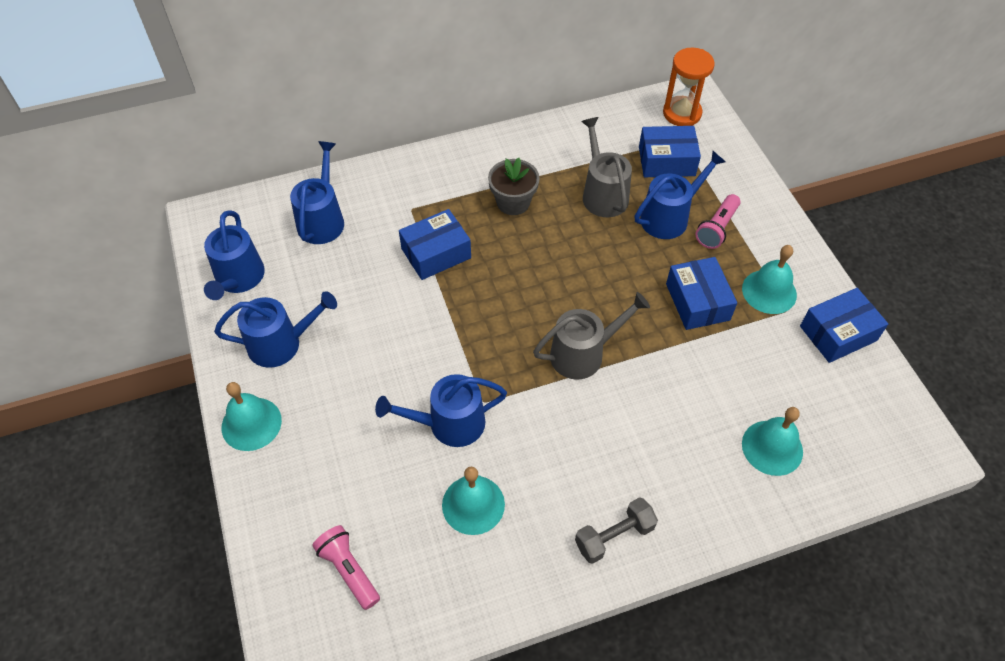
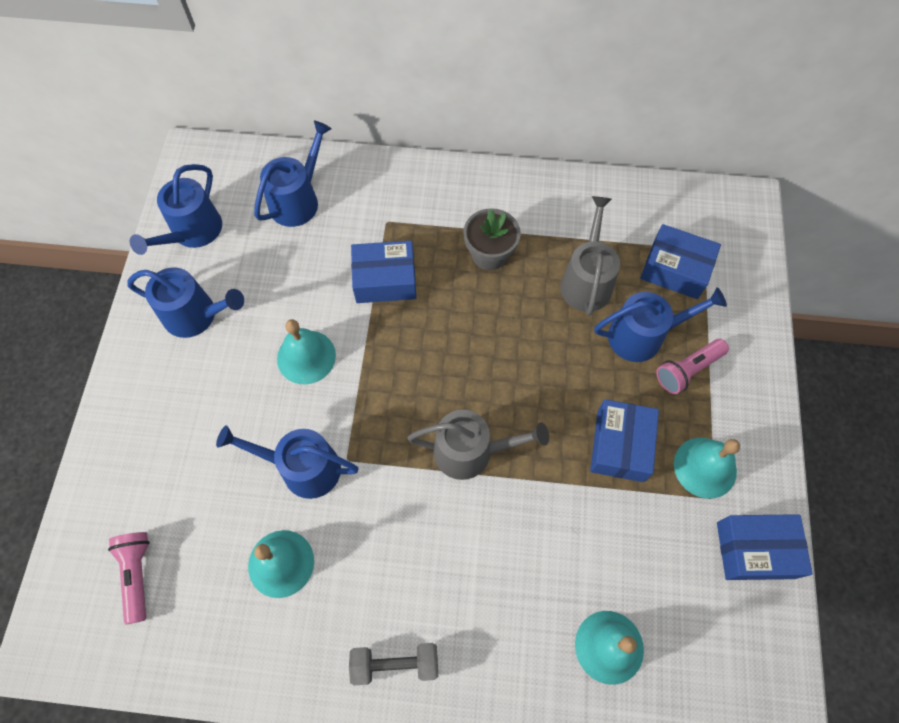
camera: 25 degrees right, 10 degrees up
(251, 423) = (130, 386): turquoise bell -> turquoise bell (306, 357)
(682, 113) = (722, 220): orange hourglass -> none

